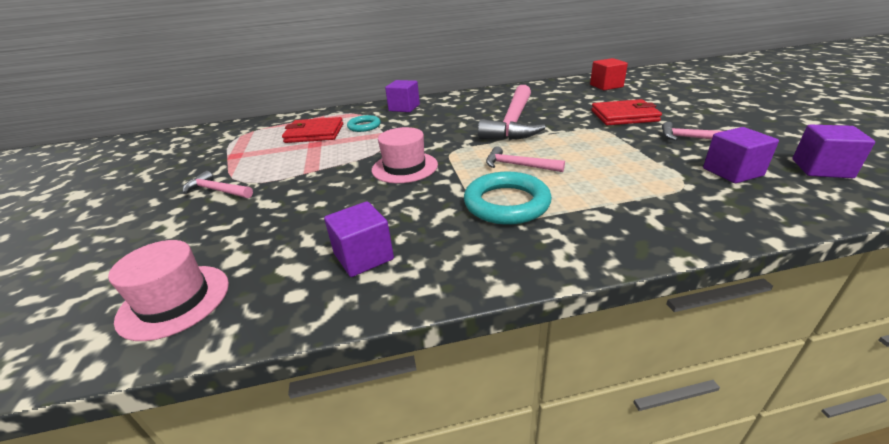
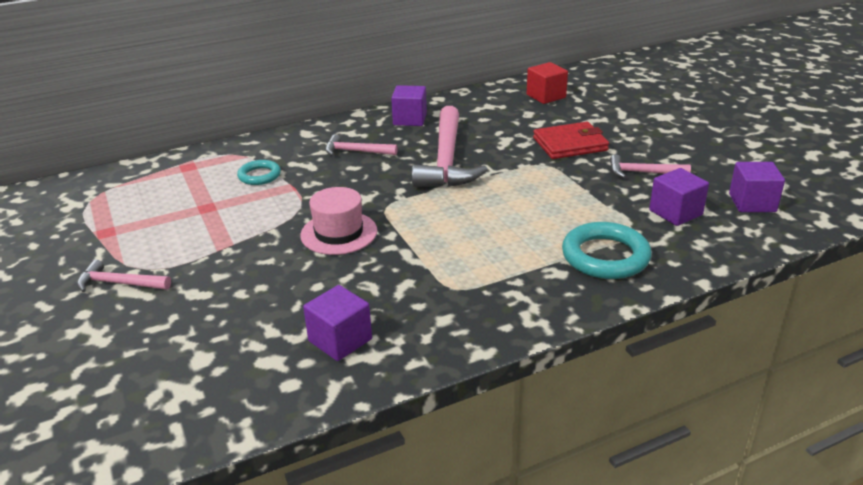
camera: 15 degrees left, 0 degrees up
(174, 301) = (167, 407): pink hat -> none
(314, 133) = (197, 191): red wallet -> none
(404, 108) = (300, 142): purple cube -> purple cube (410, 119)
(506, 203) = (465, 268): turquoise ring -> turquoise ring (605, 256)
(518, 165) = (466, 220): pink hammer -> pink hammer (356, 151)

